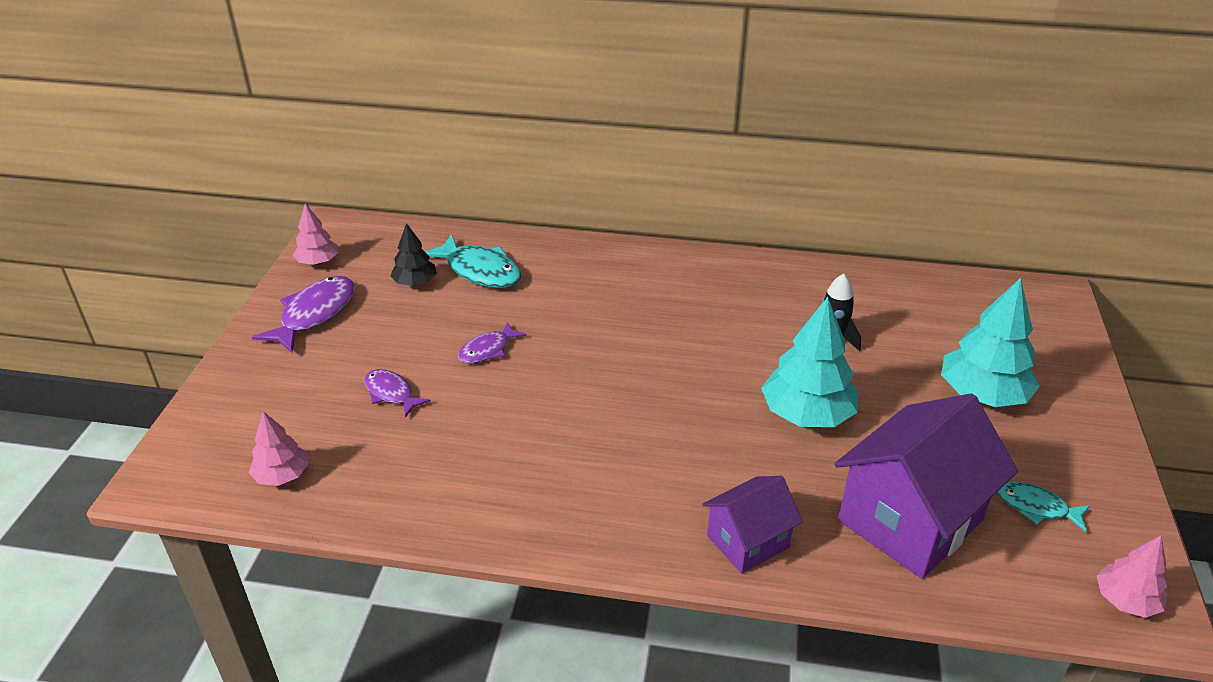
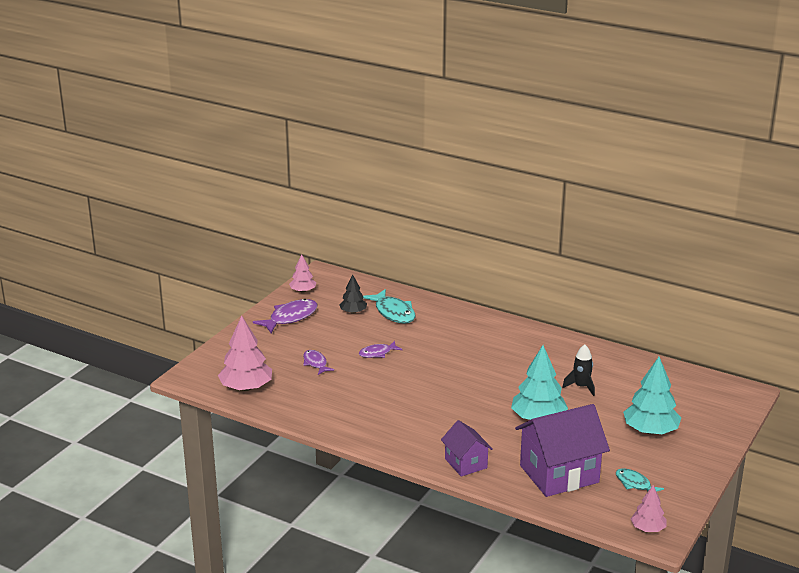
camera: 20 degrees right, 10 degrees down
(282, 475) = (246, 387): pink tree -> pink tree, size x1.77
(748, 542) = (466, 463): purple house -> purple house turned 75 degrees clockwise

